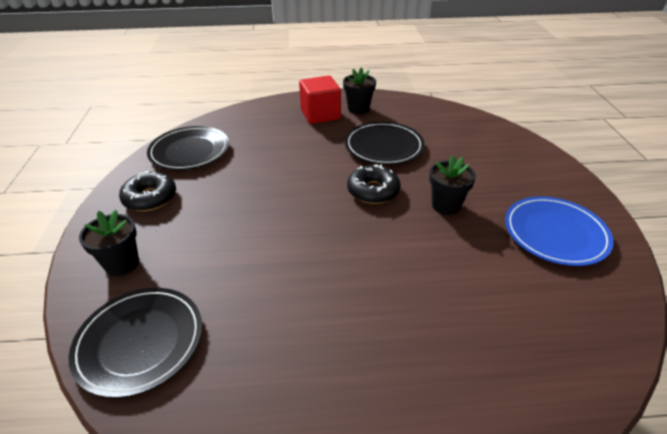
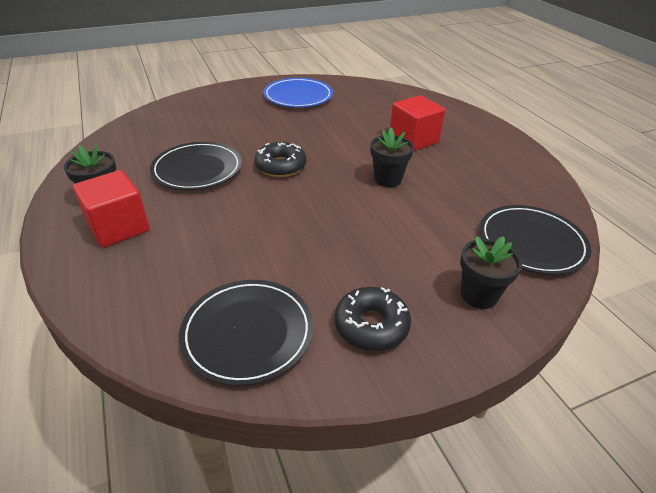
camera: 110 degrees left, 0 degrees up
(403, 321) = (413, 140): none -> red cube
(446, 205) = (286, 132): black flower pot -> black flower pot (387, 179)

